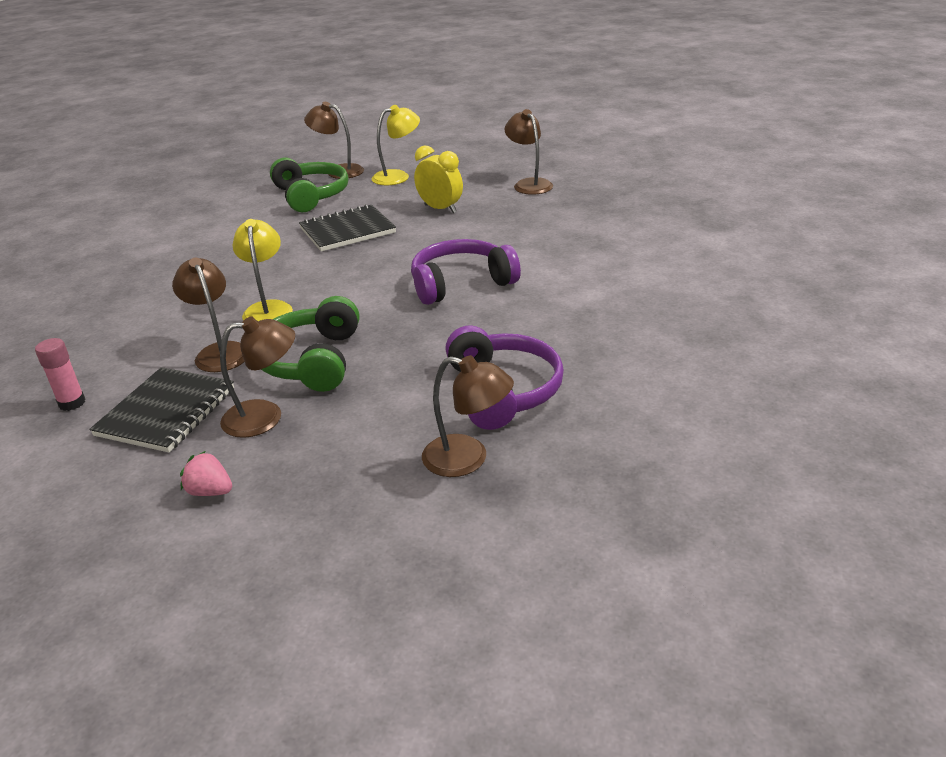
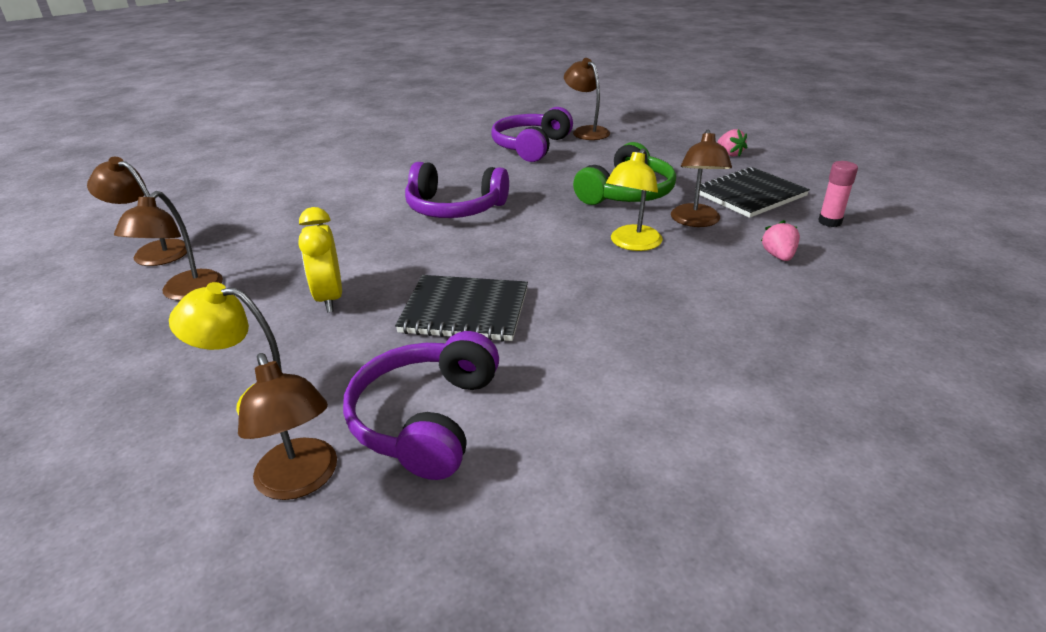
camera: 145 degrees left, 0 degrees up
(131, 342) = (778, 256): none -> pink strawberry
(265, 417) = (681, 174): brown lamp -> brown lamp (153, 251)
(311, 196) = (426, 419): green headphones -> purple headphones

